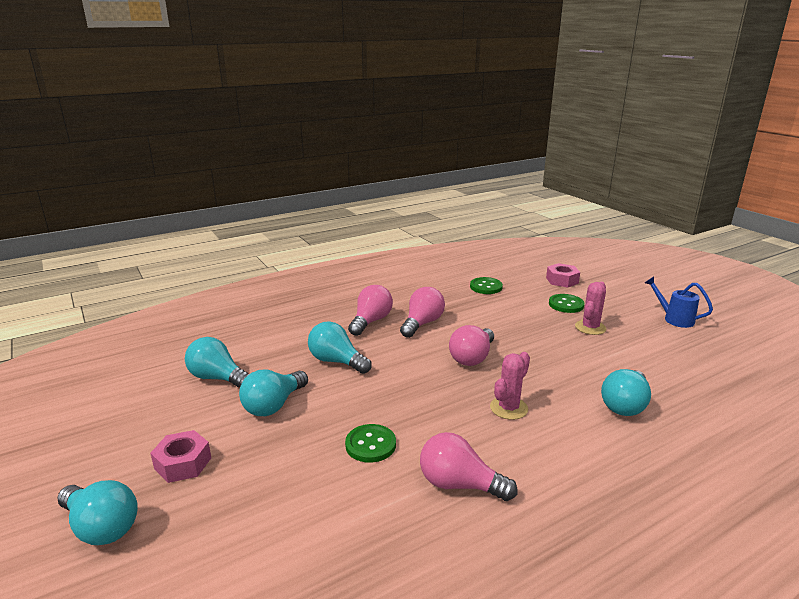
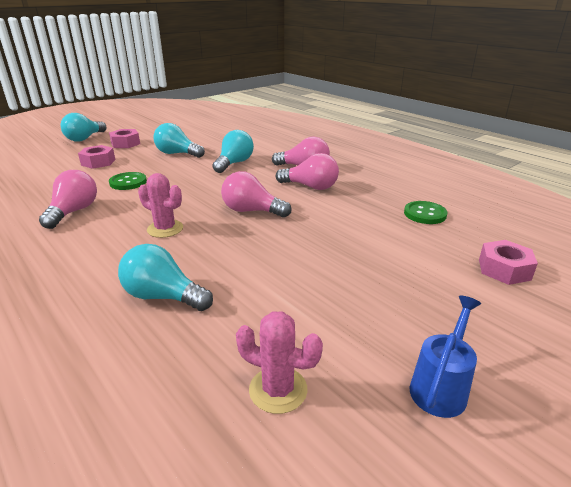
camera: 80 degrees right, 5 degrees up
(218, 378) = (208, 138): turquoise light bulb -> none
(268, 486) = (98, 162): none -> pink nut
(566, 305) = (415, 269): green button -> none
(590, 327) = (353, 285): pink cactus -> pink cactus (278, 390)

